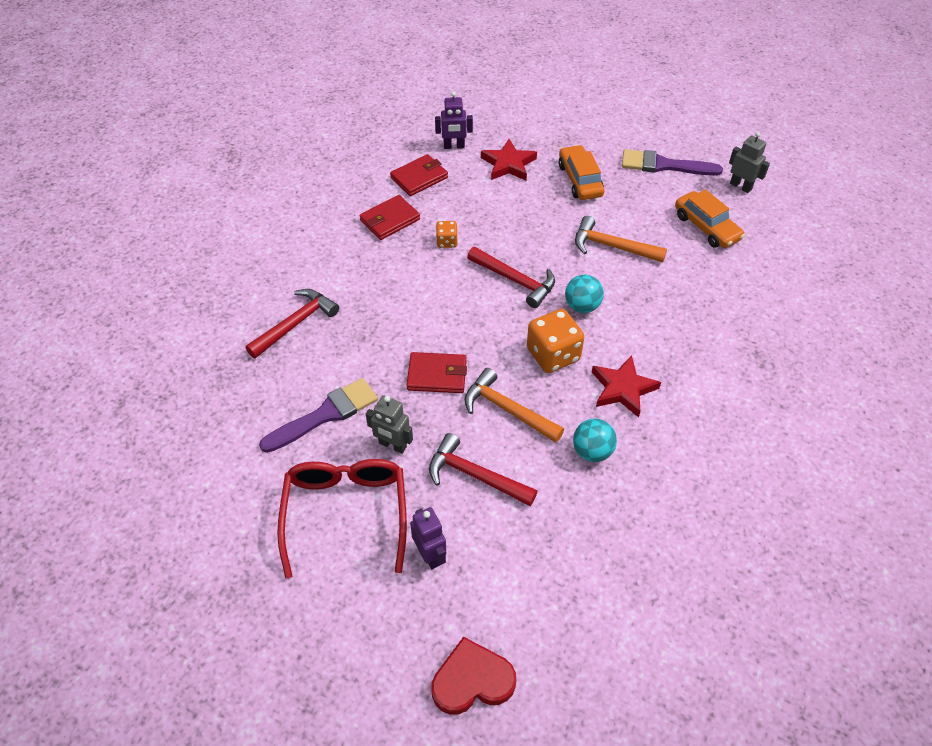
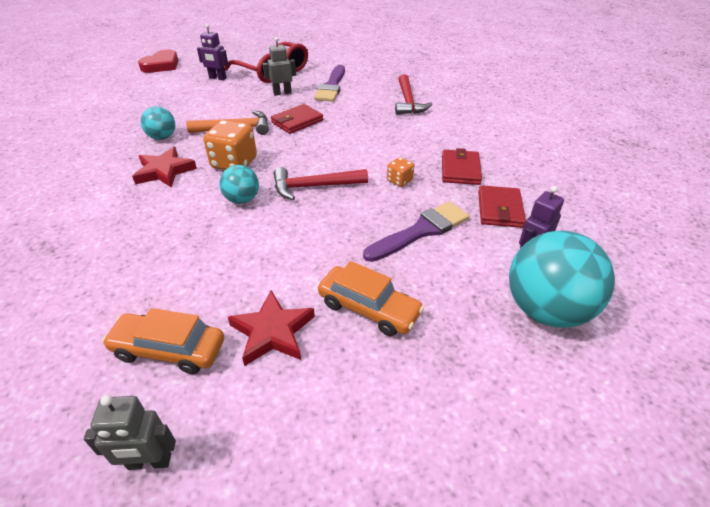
camera: 135 degrees right, 10 degrees down
(475, 475) = (224, 103): red hammer -> none
(492, 124) = (546, 309): none -> turquoise ball
(508, 164) = (457, 274): red star -> red star (272, 332)
(612, 246) = (261, 259): orange hammer -> none
(664, 165) = (291, 412): purple brush -> purple brush (421, 231)

